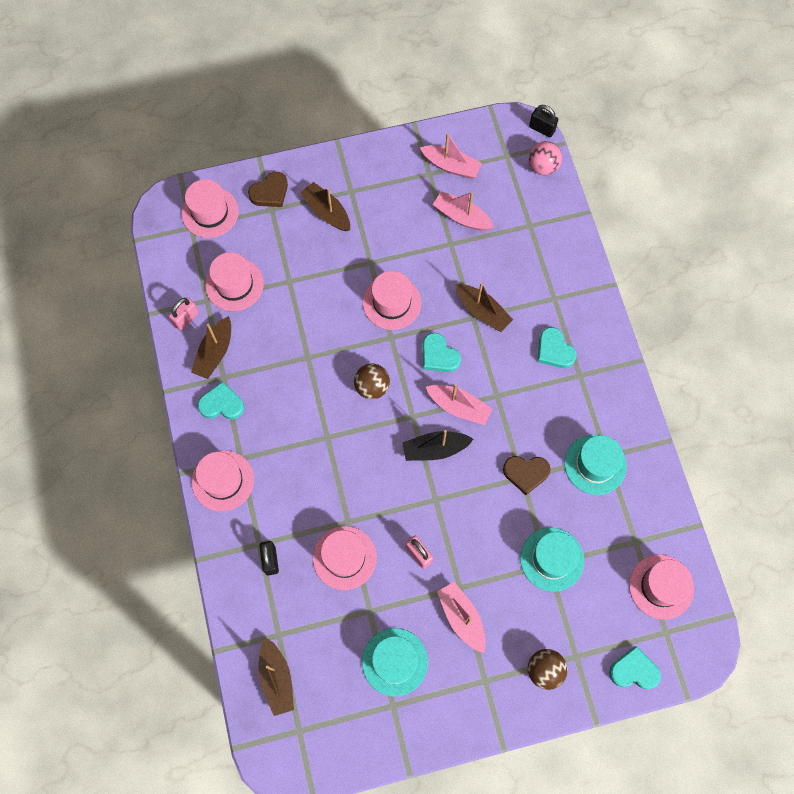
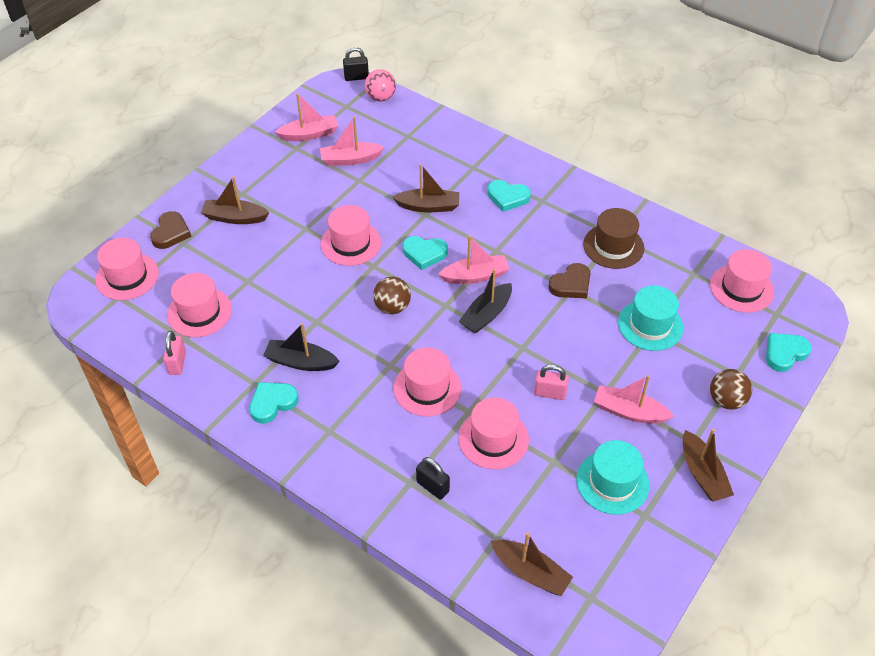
camera: 40 degrees left, 20 degrees down
(215, 353) = (229, 371): brown boat -> brown boat (702, 474)
(223, 480) = (329, 458): pink hat -> pink hat (427, 388)
(268, 384) = (300, 362): none -> black boat
(595, 464) = (613, 246): turquoise hat -> brown hat

